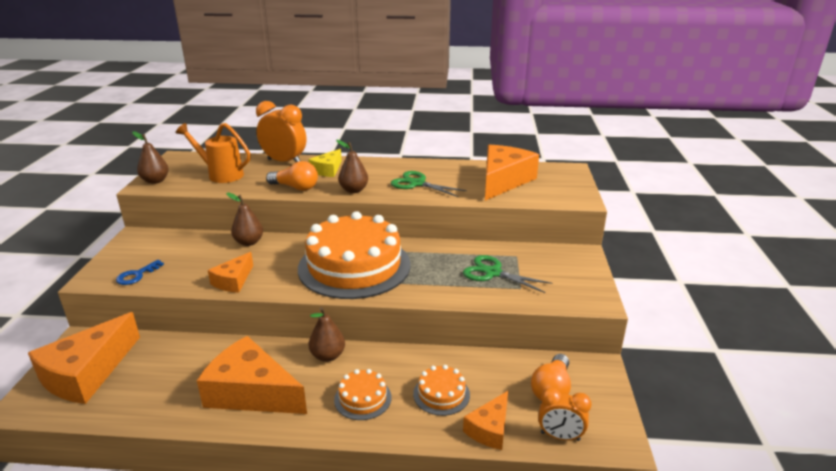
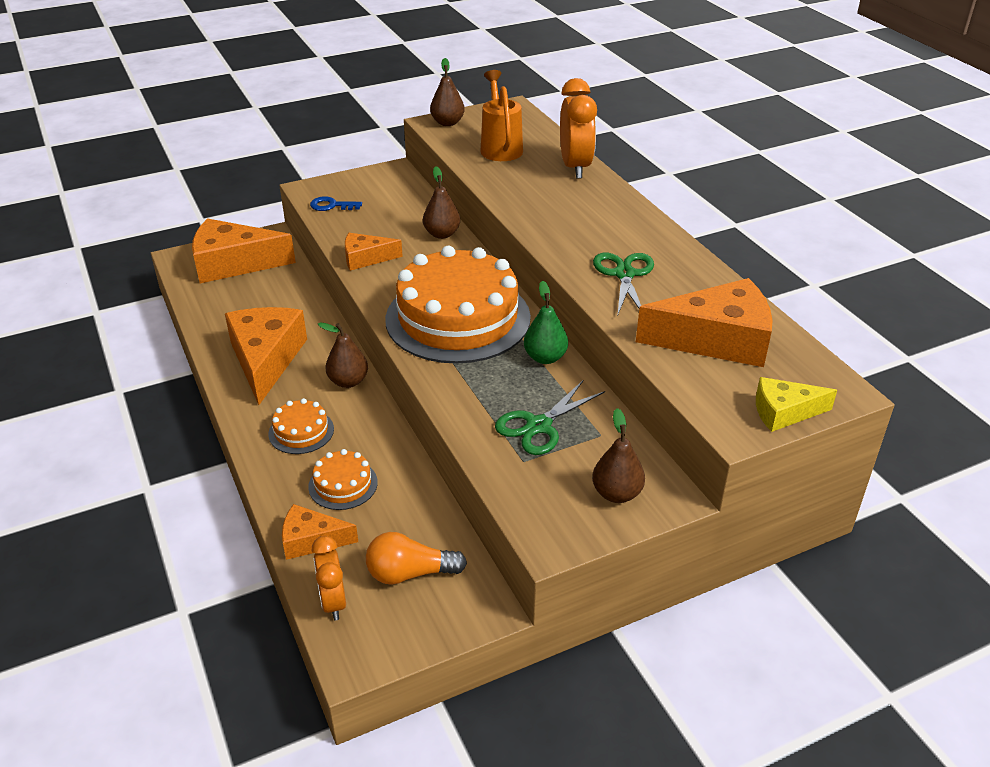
camera: 60 degrees right, 10 degrees up
(295, 187) = (519, 200): orange light bulb -> none
(328, 170) = (587, 201): yellow cheese -> yellow cheese (784, 412)
(353, 190) = (555, 238): brown pear -> brown pear (616, 493)
(429, 249) = (545, 357): none -> green pear
(492, 272) = (538, 426): green scissors -> green scissors turned 135 degrees counterclockwise

